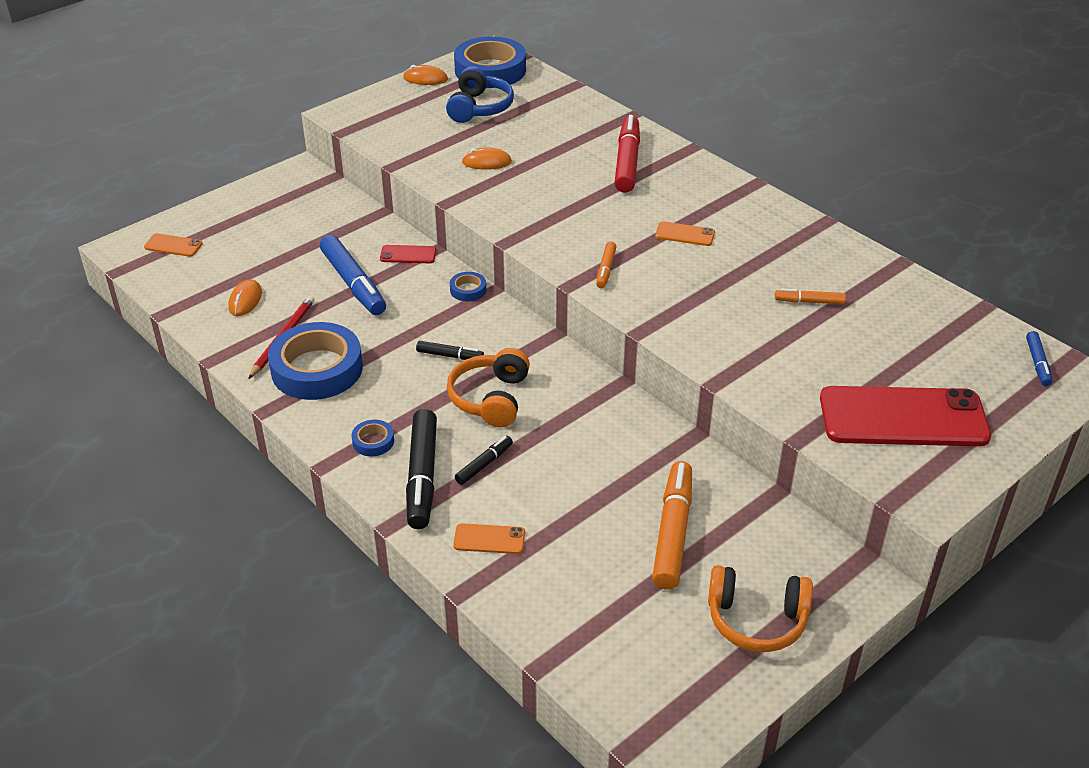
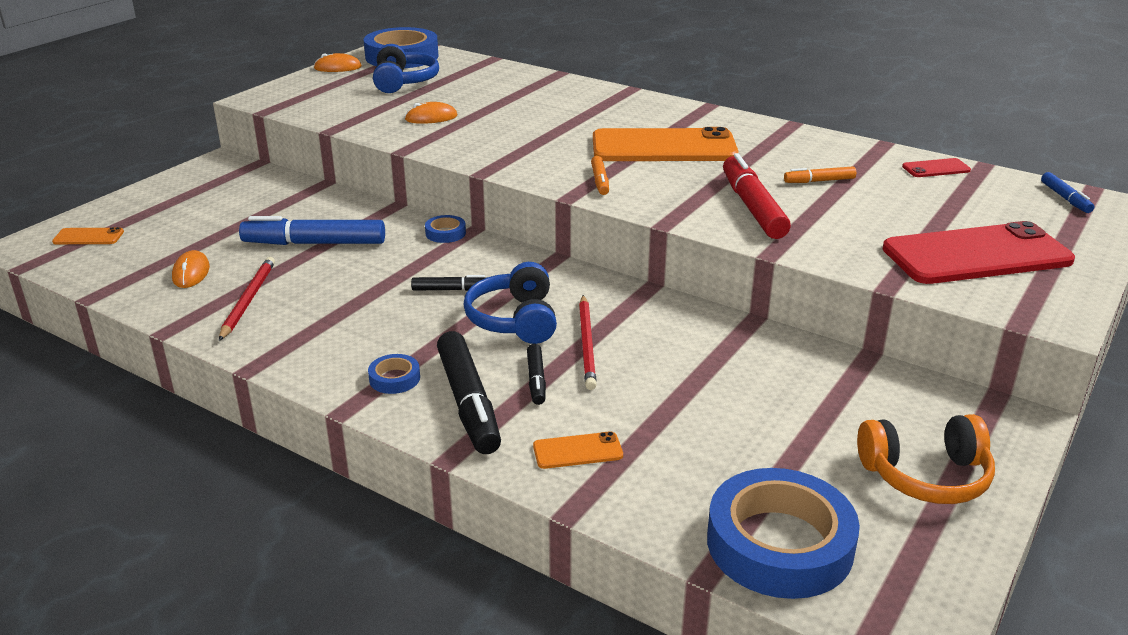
camera: 15 degrees left, 10 degrees down
(317, 369) = (299, 322): blue tape -> blue tape (779, 544)
(353, 283) = (314, 243): blue marker -> blue marker turned 135 degrees clockwise
(408, 254) = (366, 213): red phone -> red phone (936, 168)
(484, 464) = (536, 380): black marker -> black marker turned 150 degrees clockwise
(491, 398) = (515, 320): orange headphones -> blue headphones
(540, 435) = (587, 344): none -> red pencil
(627, 162) = (574, 104): red marker -> red marker (752, 207)
(672, 532) = (782, 409): orange marker -> none
(684, 234) = (664, 147): orange phone -> orange phone, size x2.37

